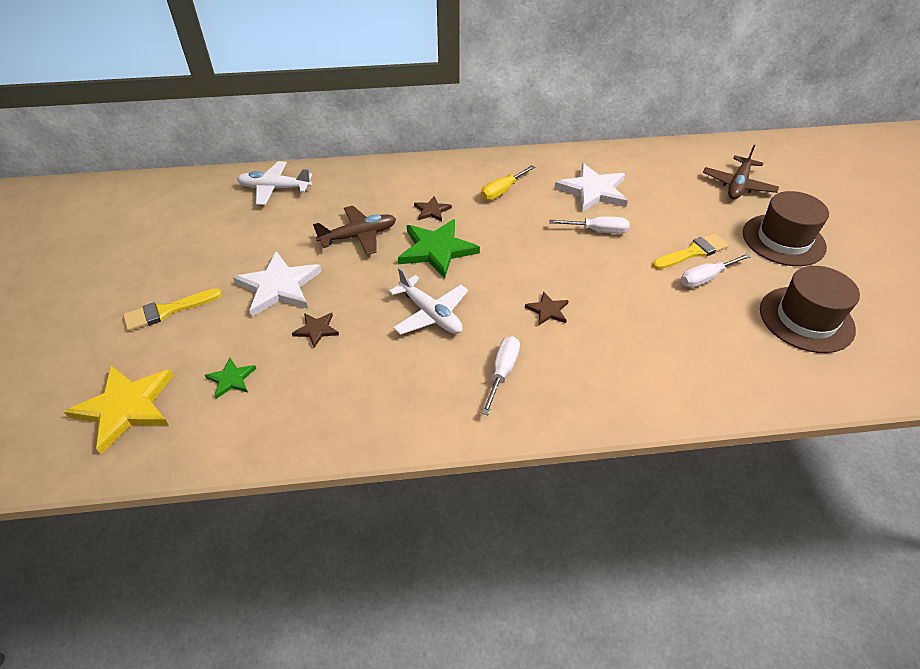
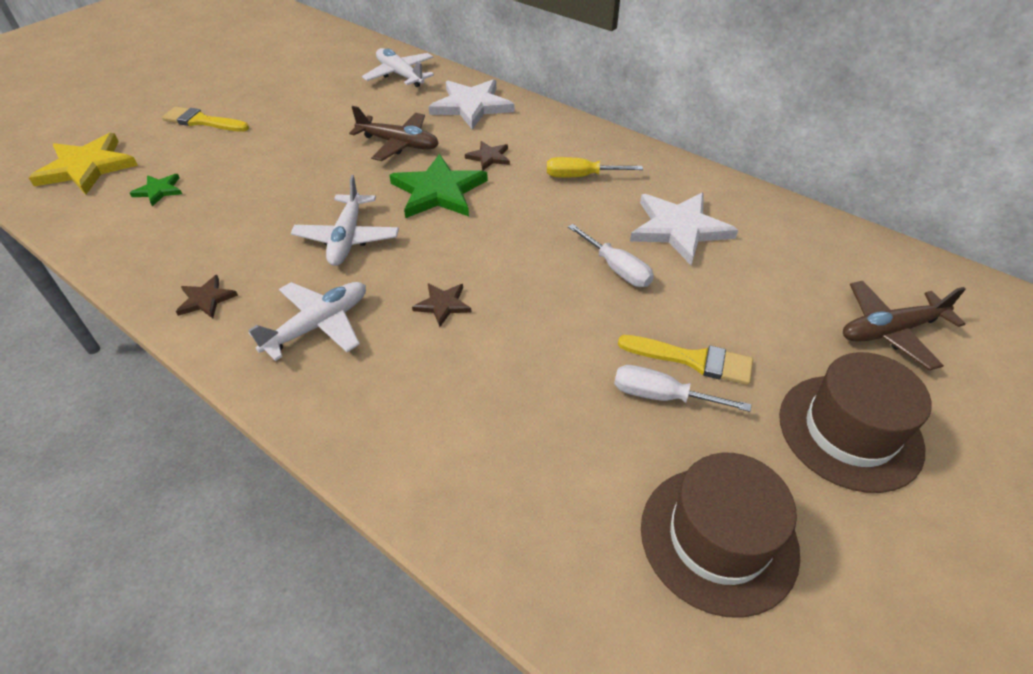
camera: 45 degrees right, 0 degrees up
(279, 287) = (286, 147): white star -> white star (471, 106)
(316, 330) = (257, 194): brown star -> brown star (206, 299)
(502, 372) = (318, 325): white screwdriver -> white plane

